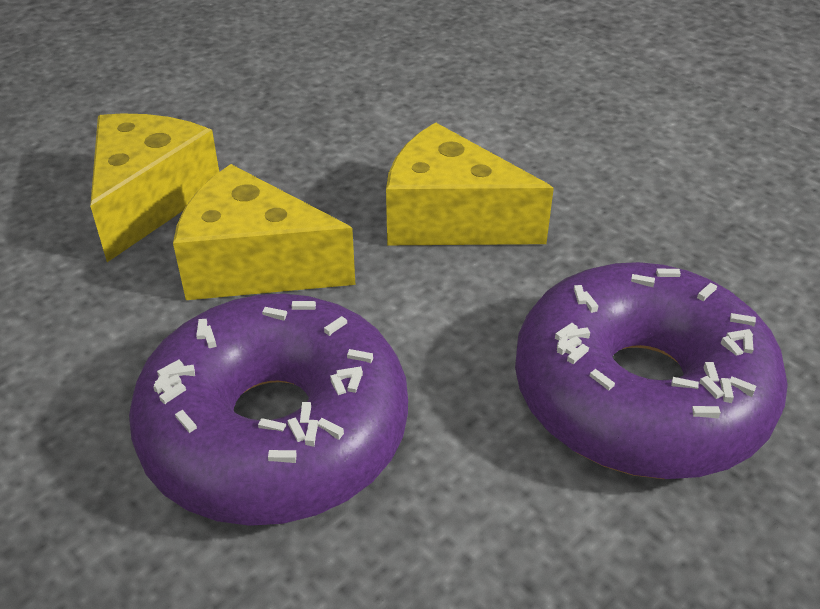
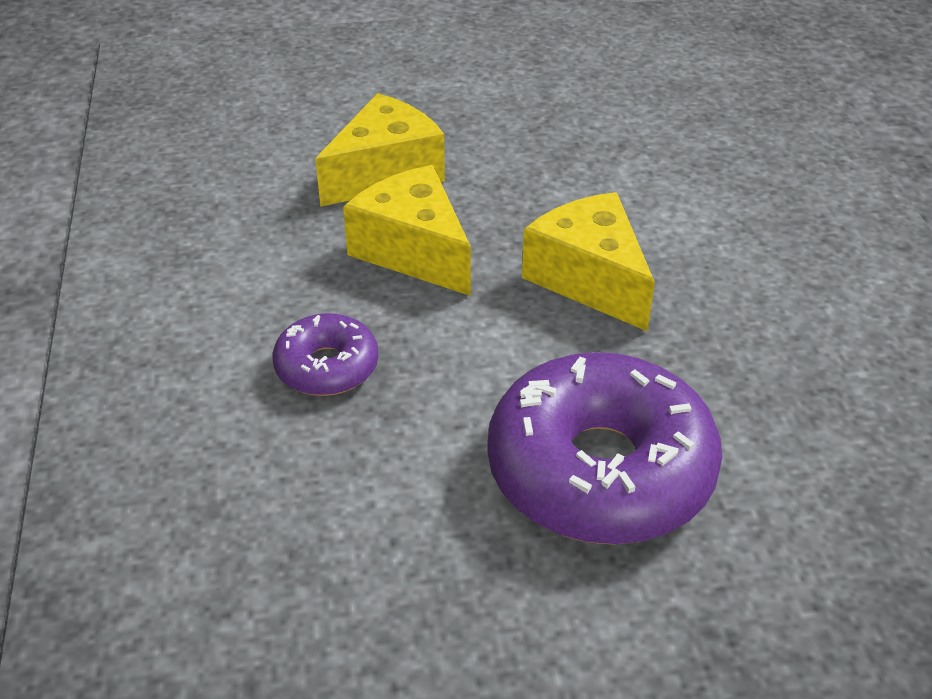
camera: 35 degrees right, 0 degrees up
(275, 431) = (327, 367): purple donut -> purple donut, size x0.50

